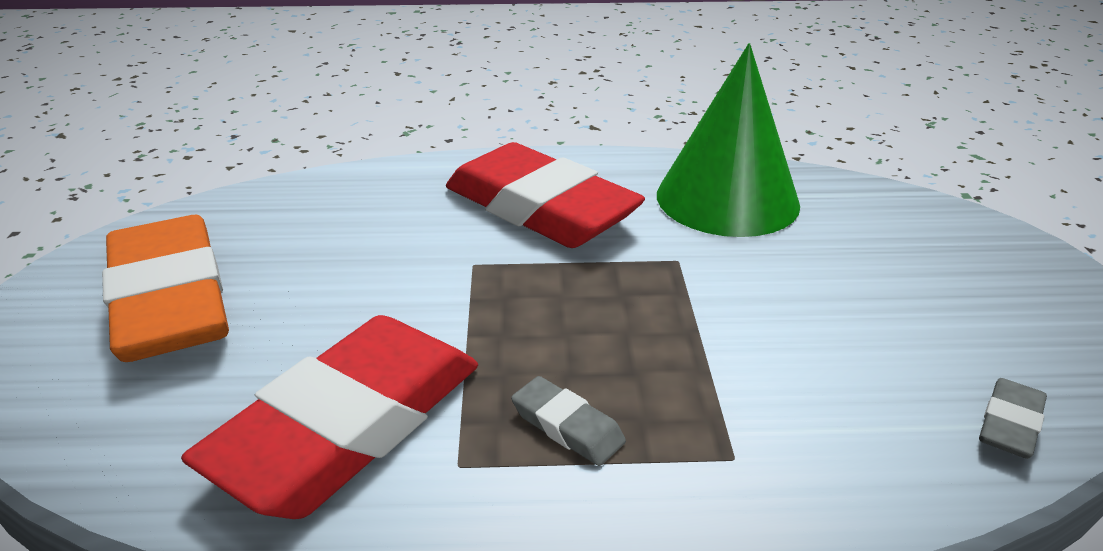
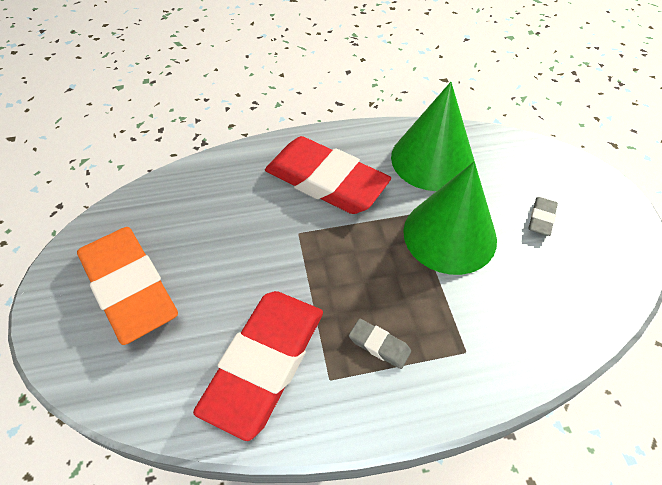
camera: 10 degrees left, 20 degrees up
(737, 292) = (449, 235): none -> green cone
(1010, 424) = (595, 308): grey eraser -> grey eraser (541, 218)

